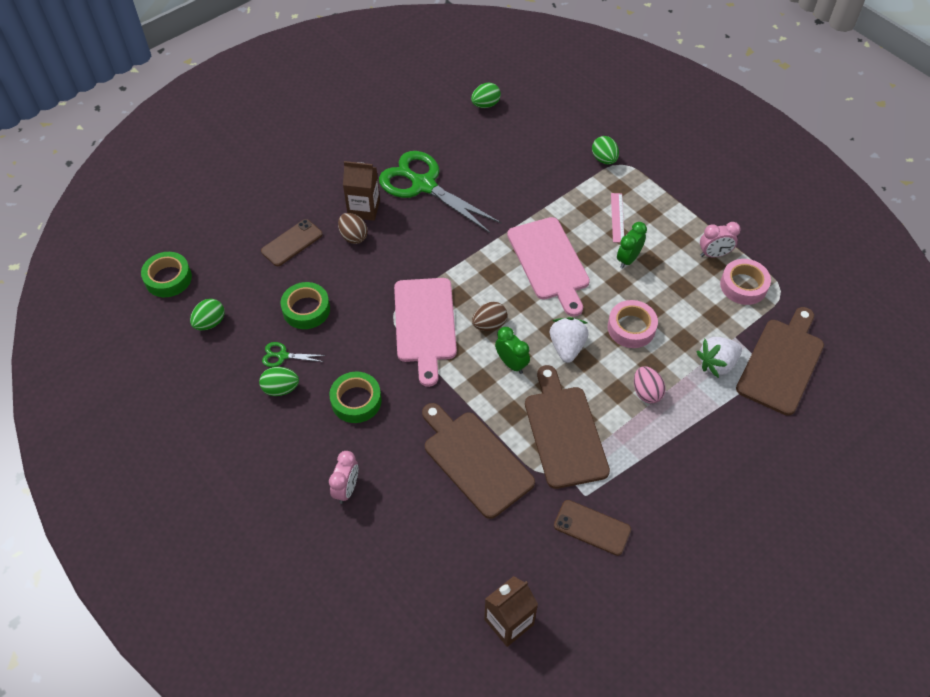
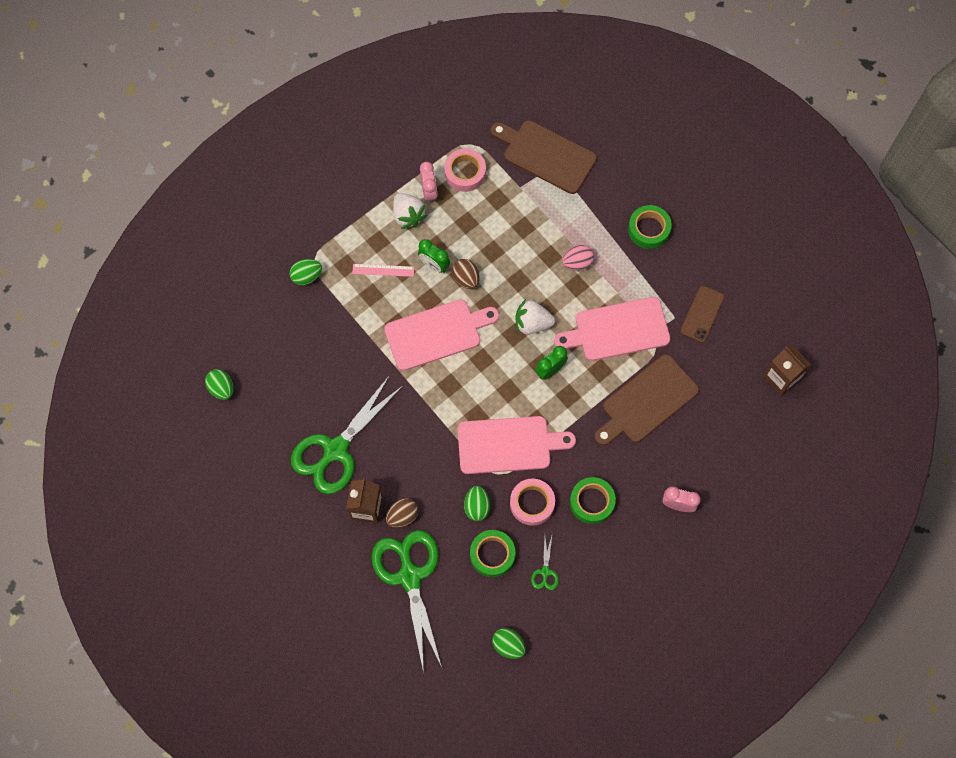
camera: 90 degrees left, 15 degrees up
(168, 278) = (454, 696): green tape -> green tape (649, 229)
(281, 389) = (581, 570): green egg -> green egg (477, 507)
(292, 243) = (410, 576): brown phone -> green scissors
(489, 325) = (509, 388): brown egg -> brown egg (466, 278)
(564, 432) = (617, 330): brown cutting board -> pink cutting board
(631, 328) = (511, 269): pink tape -> pink tape (532, 503)
(717, 364) = (548, 205): white strawberry -> white strawberry (408, 215)

